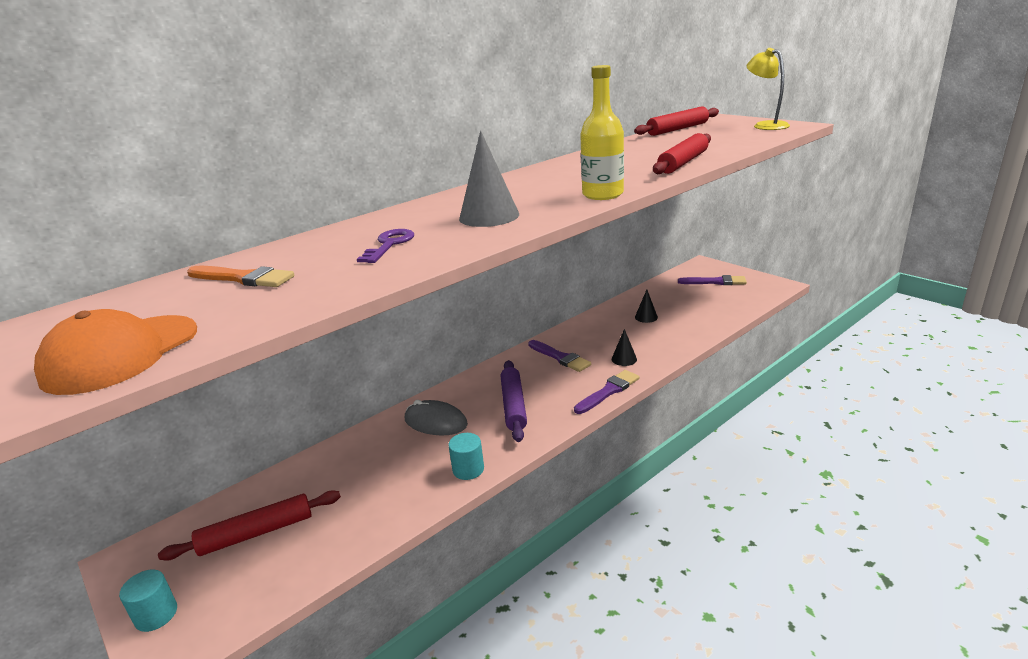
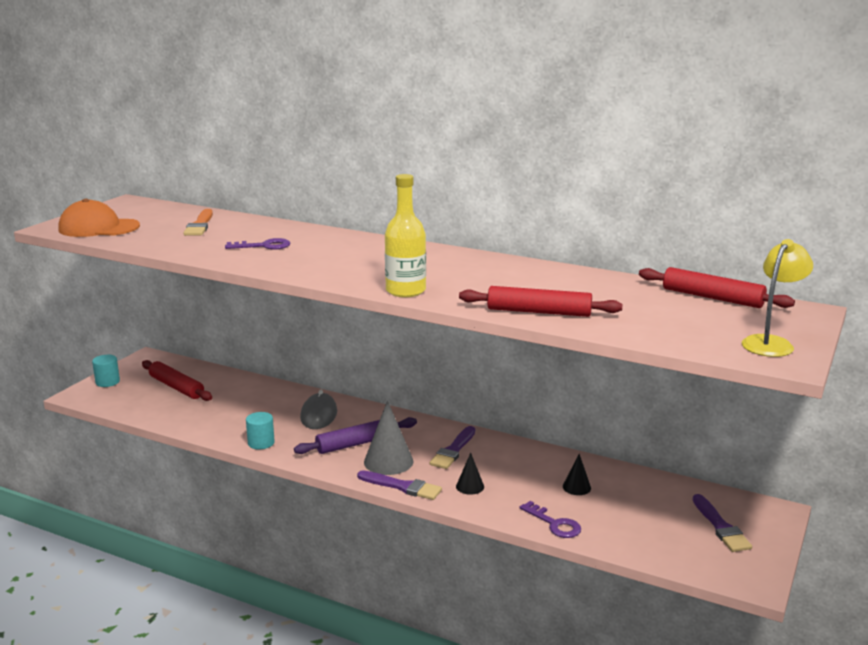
camera: 65 degrees right, 5 degrees down
(489, 216) = (333, 262): grey cone -> grey cone (388, 461)
(694, 334) = (554, 524): none -> purple key

